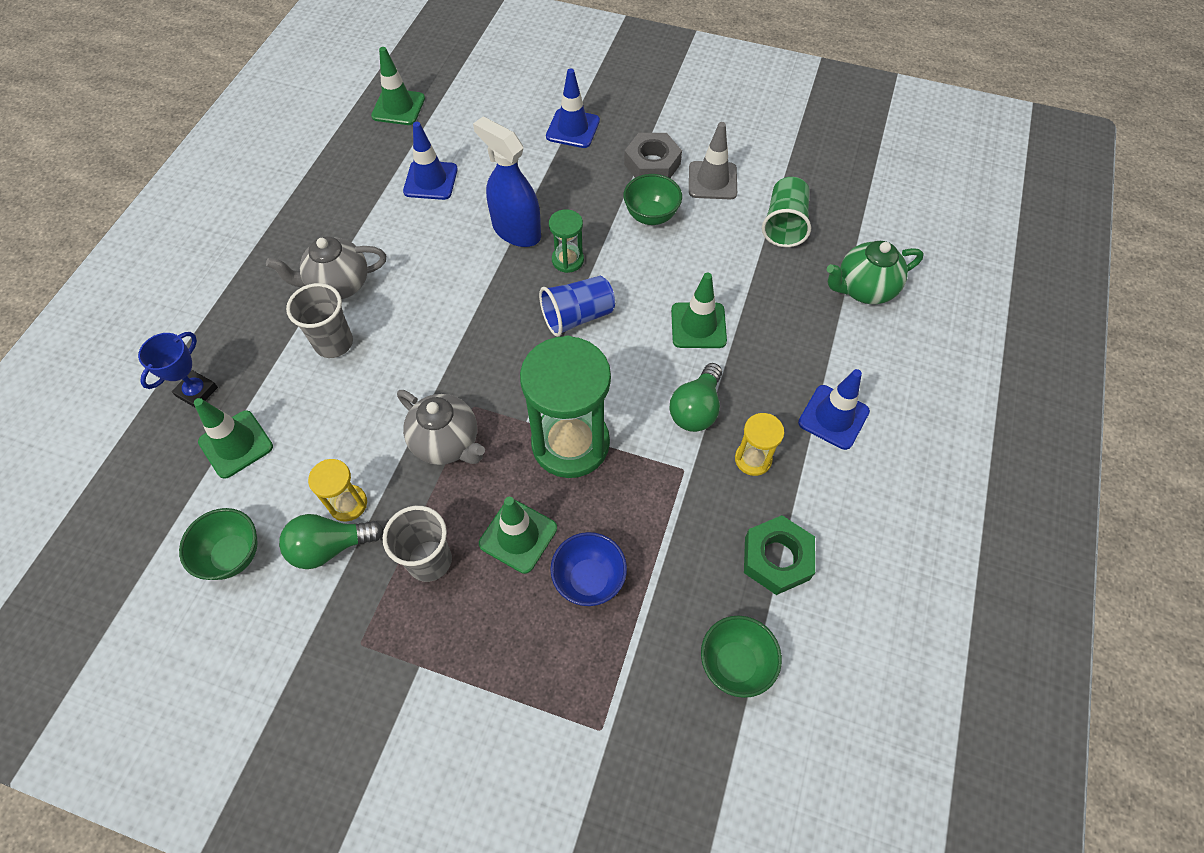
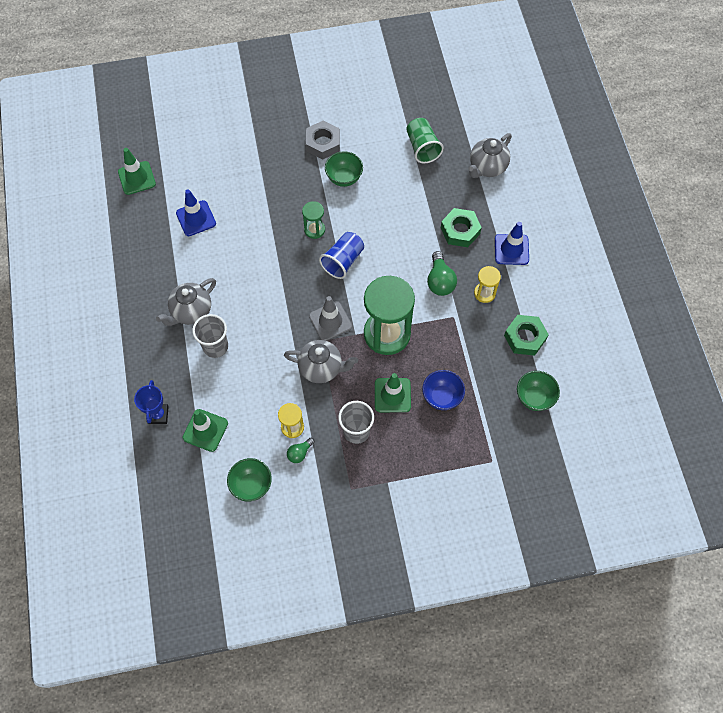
camera: 30 degrees left, 5 degrees up
(330, 547) = (300, 453): green light bulb -> green light bulb, size x0.59
(516, 230) = (271, 226): blue spray bottle -> none
(573, 129) = (259, 141): blue traffic cone -> none
(698, 325) = (412, 233): green traffic cone -> none
(712, 181) = (365, 138): grey traffic cone -> grey traffic cone (330, 321)
(770, 354) = (460, 230): none -> green nut
(863, 289) = (487, 167): green teapot -> grey teapot

